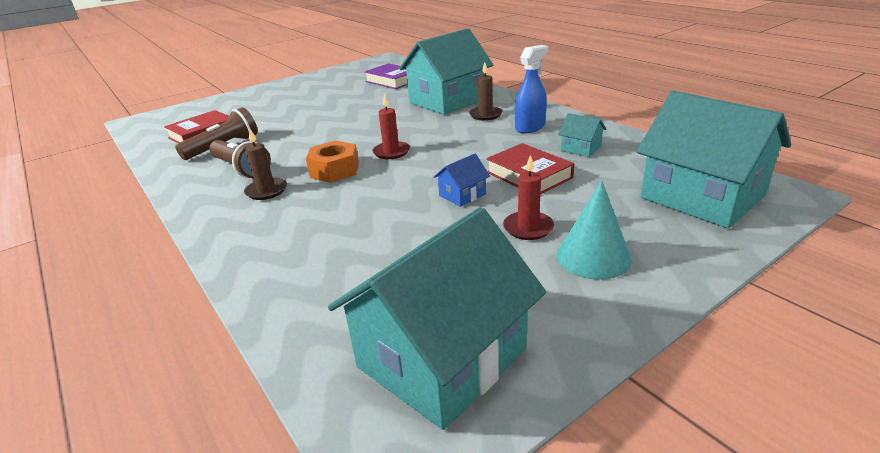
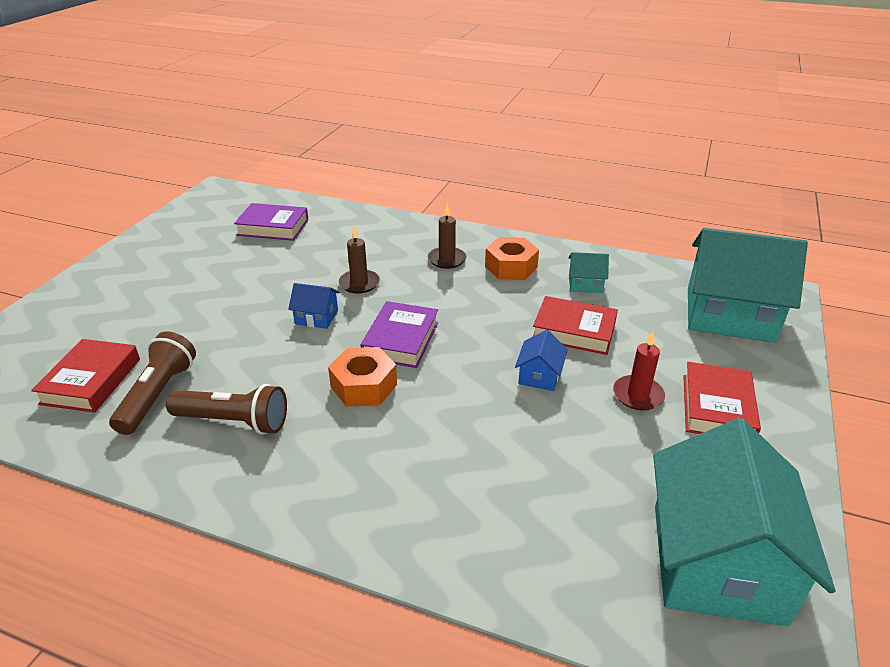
camera: 35 degrees left, 5 degrees up
(266, 191) = (313, 443): brown candle -> brown candle (359, 283)
(355, 129) = (316, 317): none -> blue house
(391, 152) = (401, 340): red candle -> purple book
(447, 101) = (381, 247): turquoise house -> none
(530, 127) = (511, 267): blue spray bottle -> orange nut
(593, 257) = (717, 408): turquoise cone -> red book

